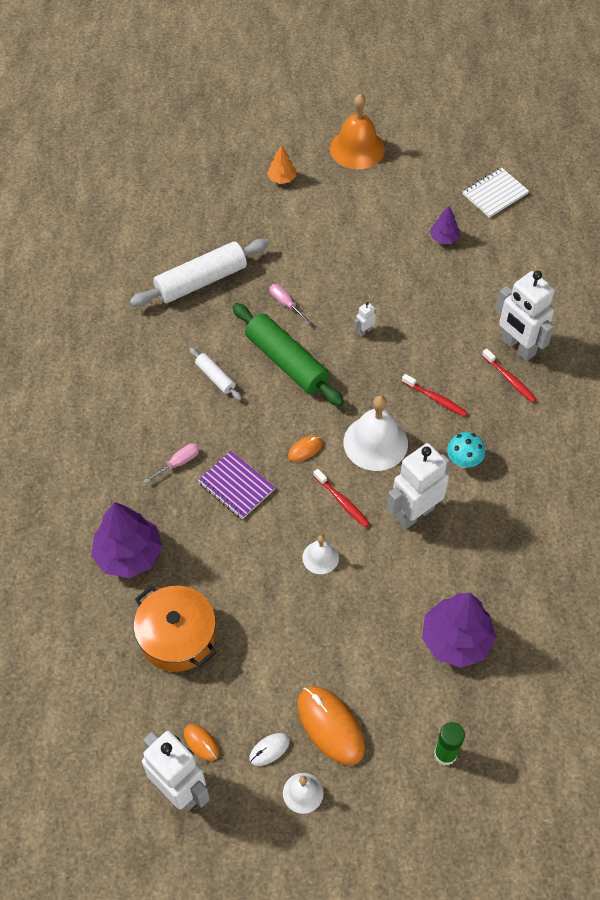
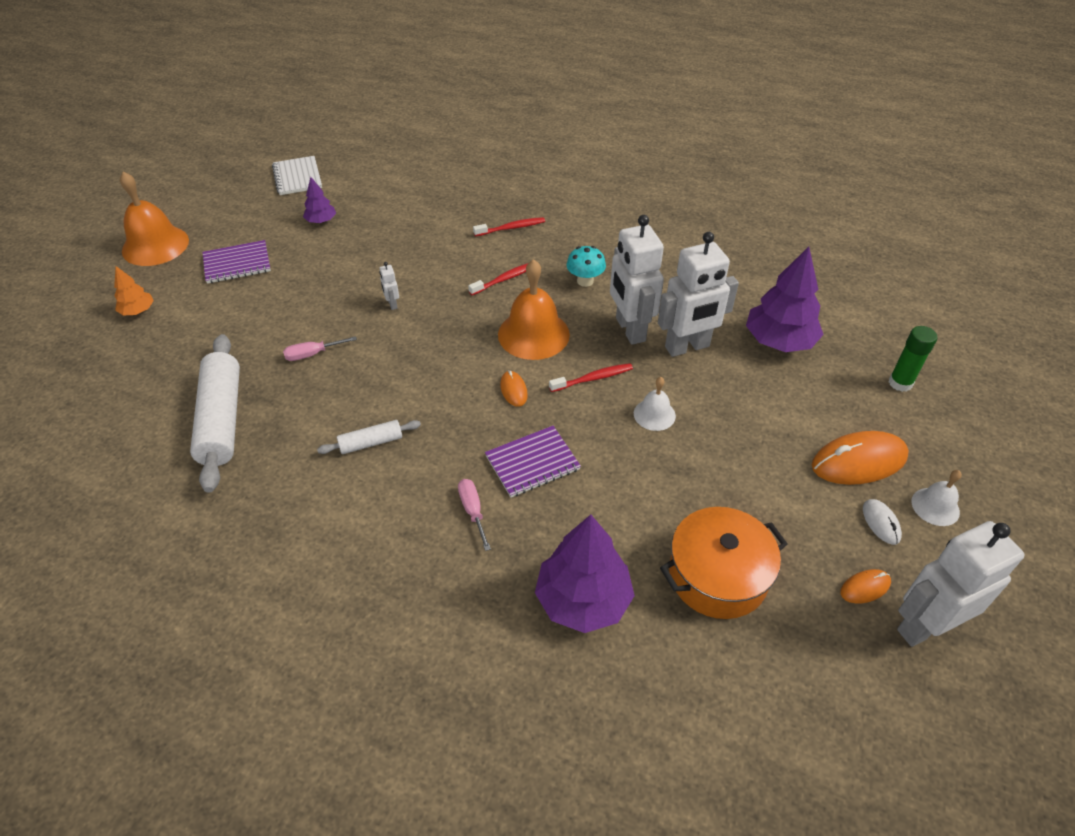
camera: 70 degrees left, 10 degrees down
(286, 362) = (390, 374): green rolling pin -> none
(362, 209) = (237, 264): none -> purple notebook
(375, 442) = (533, 334): white bell -> orange bell
(517, 347) = (479, 213): white robot -> white robot (687, 347)

